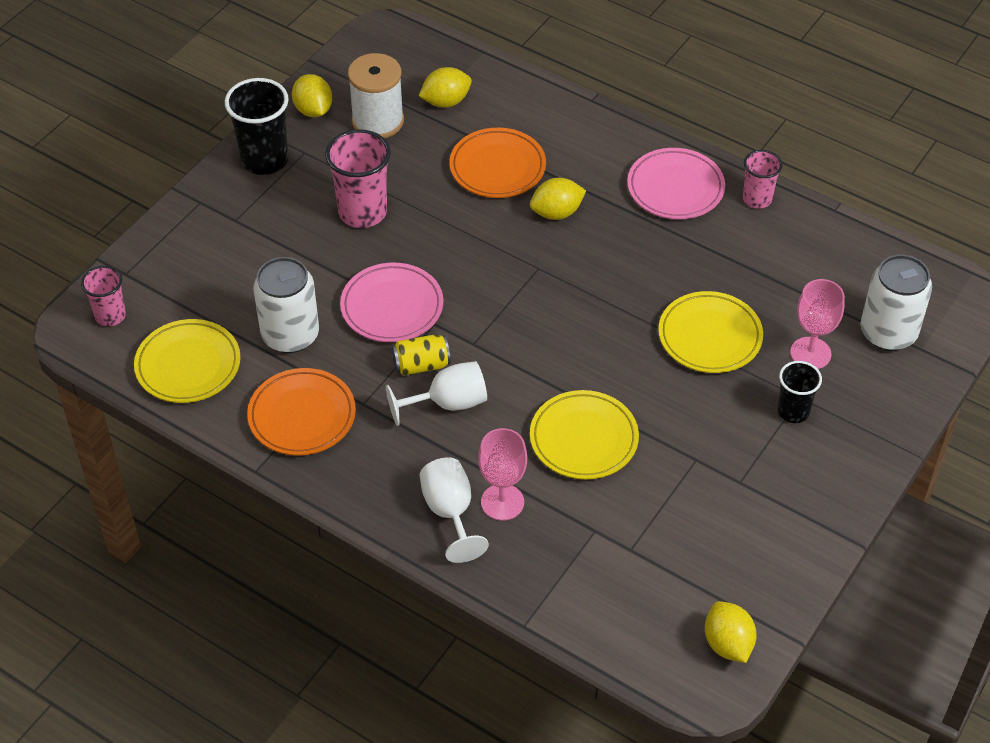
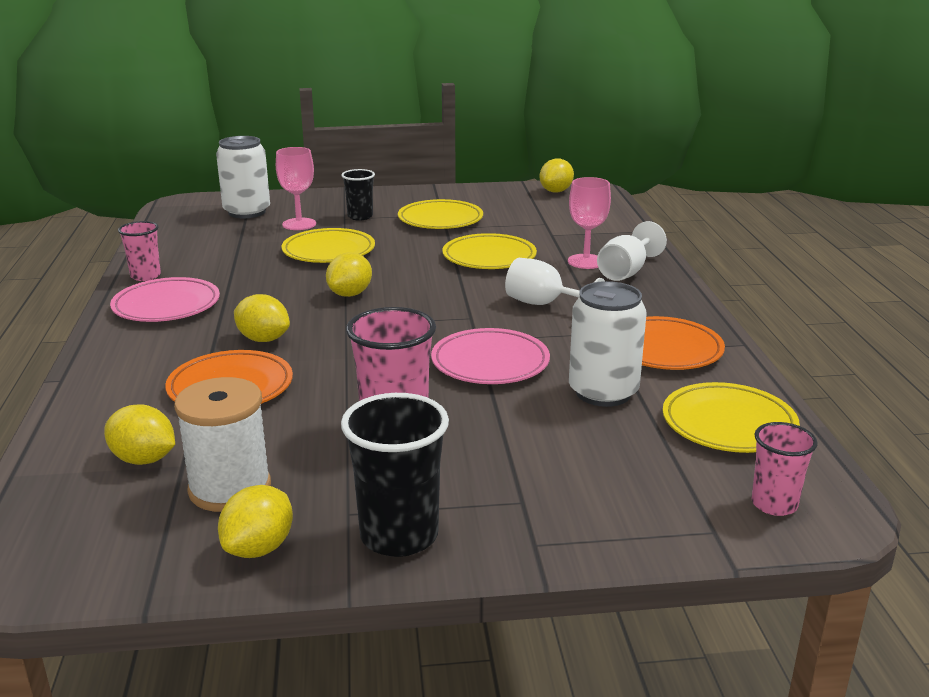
camera: 130 degrees left, 25 degrees down
(421, 365) = (528, 327): yellow can -> none
(593, 299) = (350, 294): none -> yellow lemon
(723, 469) = (440, 220): none -> yellow plate

